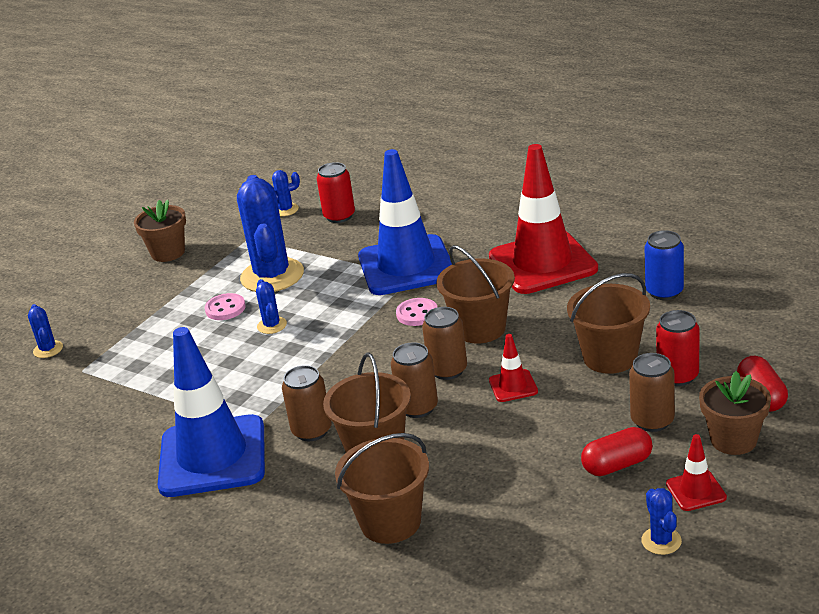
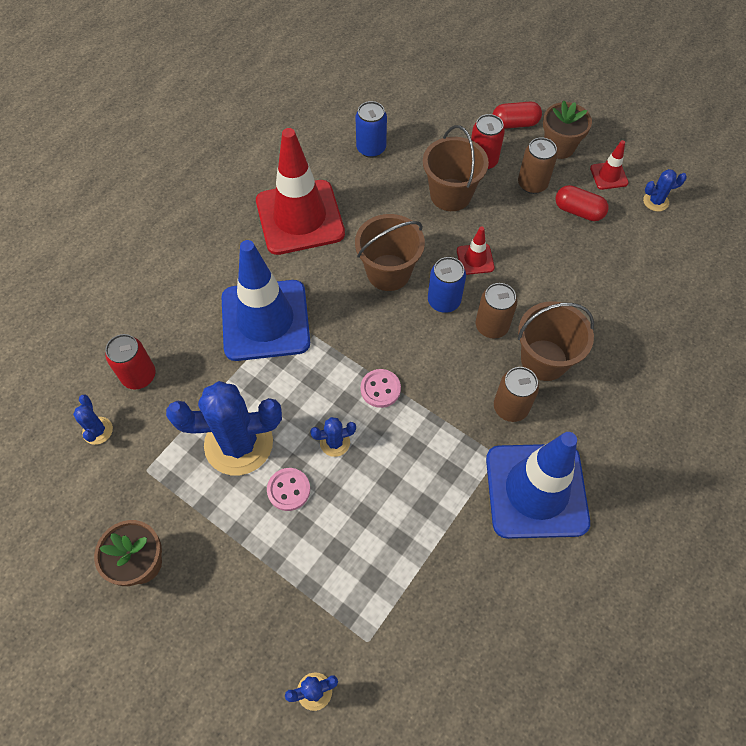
camera: 90 degrees left, 30 degrees up
(390, 522) = (630, 354): brown bucket -> none
(417, 314) = (351, 317): pink button -> pink button (380, 389)
(448, 370) = (444, 301): brown can -> blue can
(617, 465) = (578, 211): red capsule -> red capsule turned 45 degrees counterclockwise

